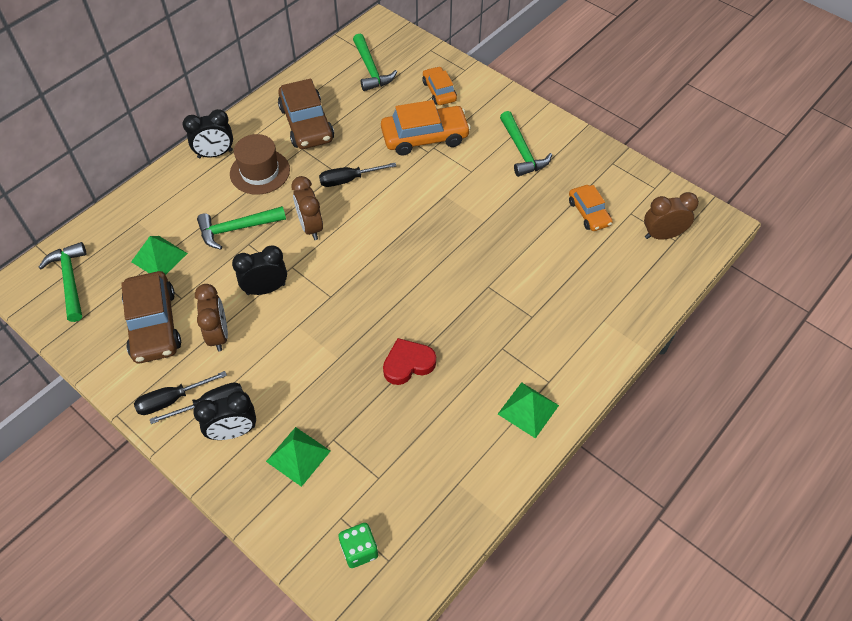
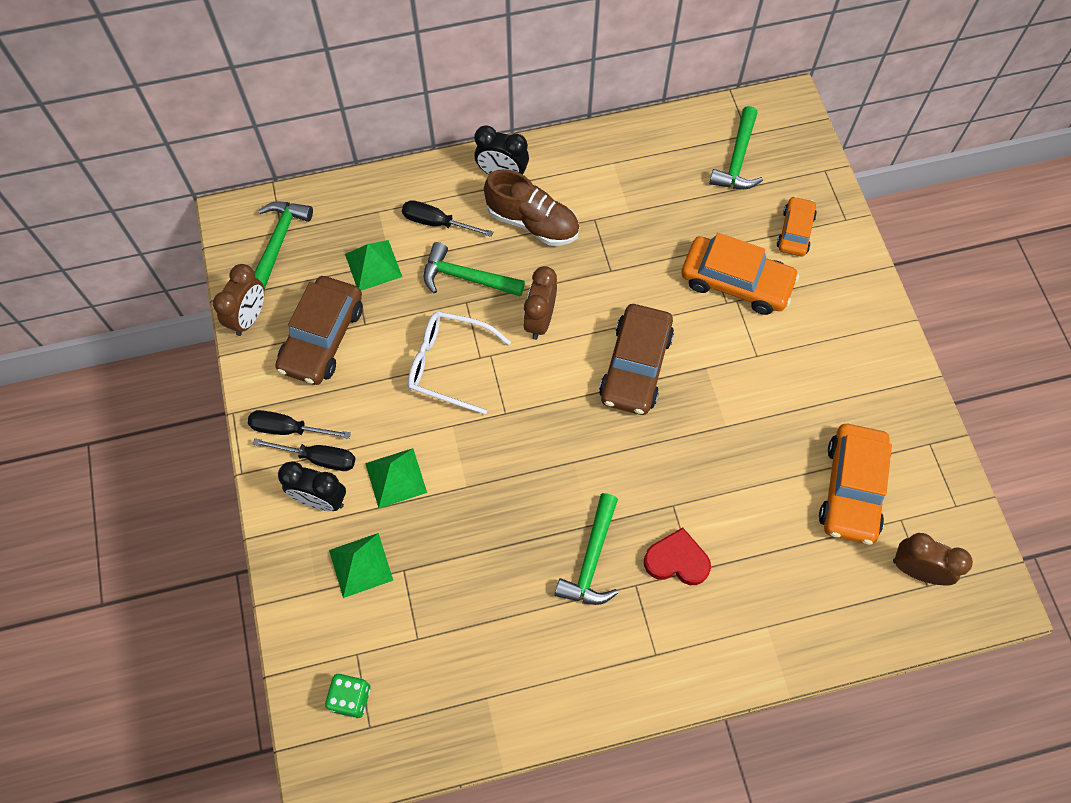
camera: 35 degrees right, 10 degrees up
(218, 335) = (373, 387): brown clock -> brown clock (249, 317)
(260, 172) = (532, 222): brown hat -> brown shoe
(266, 289) = (449, 365): black clock -> white glasses
(306, 124) = (620, 191): brown car -> brown car (635, 366)
(348, 180) = (616, 287): black screwdriver -> black screwdriver (437, 223)
(408, 364) = (529, 538): red heart -> red heart (677, 560)
(522, 151) = (833, 365): green hammer -> green hammer (591, 560)
(528, 409) = (611, 670): green pyramid -> green pyramid (395, 477)
(589, 213) = (852, 489): orange car -> orange car, size x1.69

